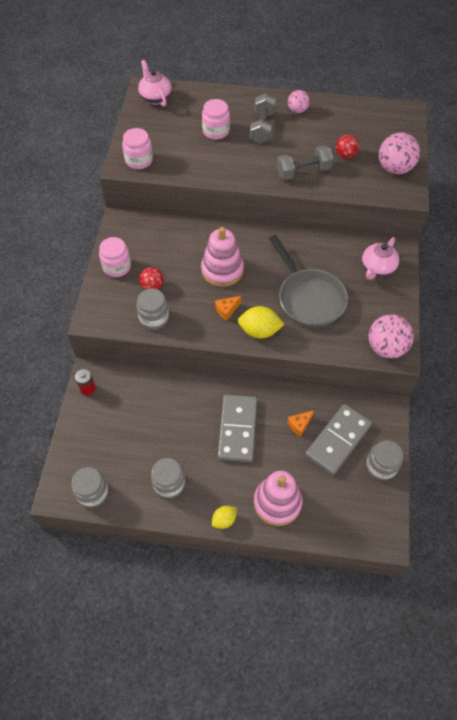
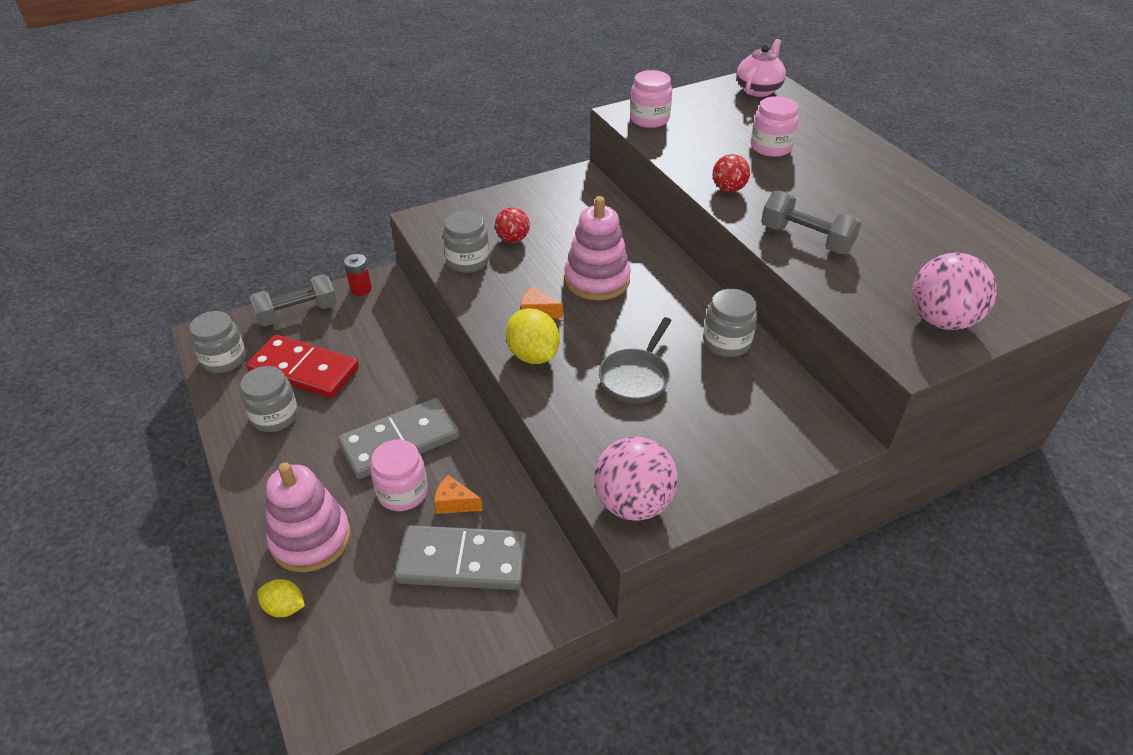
camera: 55 degrees right, 15 degrees down
(117, 267) = (514, 203): pink jar -> pink jar (402, 492)
(140, 452) = (304, 370): none -> red domino
(224, 520) = (251, 494): yellow lemon -> yellow lemon (285, 607)
(262, 127) = (830, 176): grey dumbbell -> grey dumbbell (297, 314)
(297, 110) = (906, 190): pink ball -> none
(308, 298) = (636, 377): grey pan -> grey pan, size x0.61
(345, 155) = (892, 263): red ball -> red ball (728, 189)
(377, 268) = (771, 426): pink teapot -> none
(381, 466) = (455, 641): grey jar -> grey jar (726, 342)

